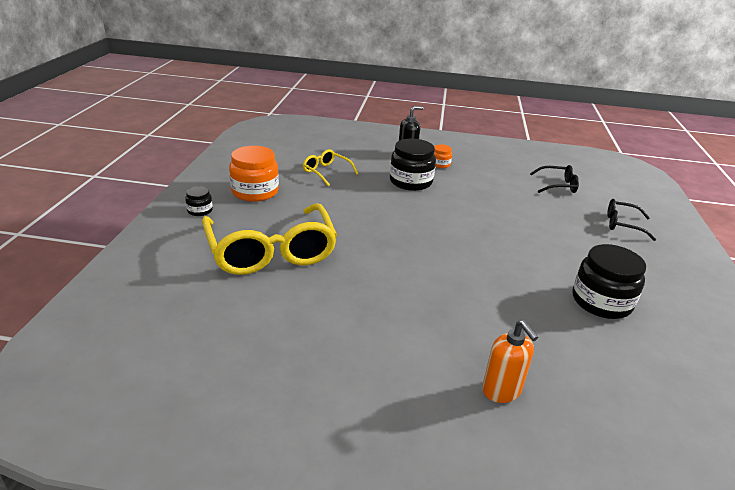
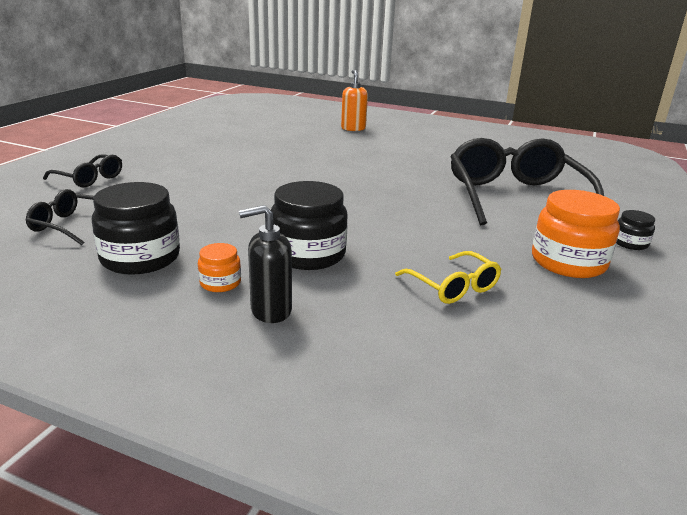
camera: 165 degrees left, 5 degrees down
(271, 251) = (515, 196): yellow glasses -> black glasses
(601, 302) = (230, 144): black jar -> black jar (140, 258)

